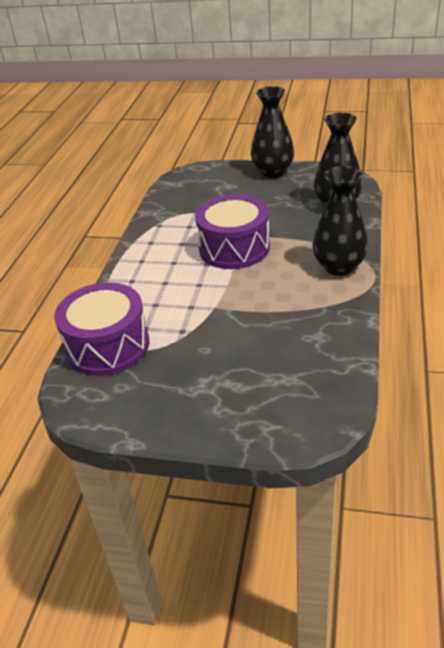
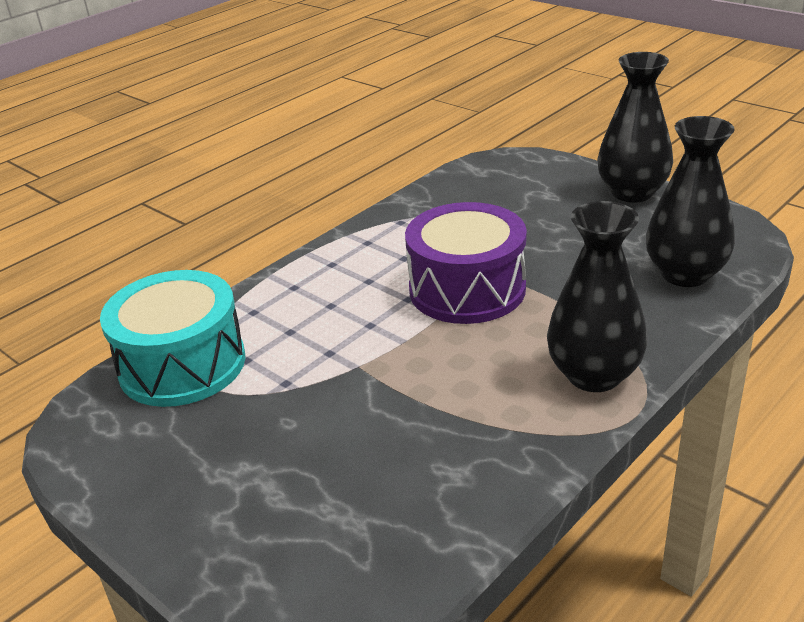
camera: 30 degrees right, 5 degrees down
(108, 346) = (182, 365): purple drum -> turquoise drum

